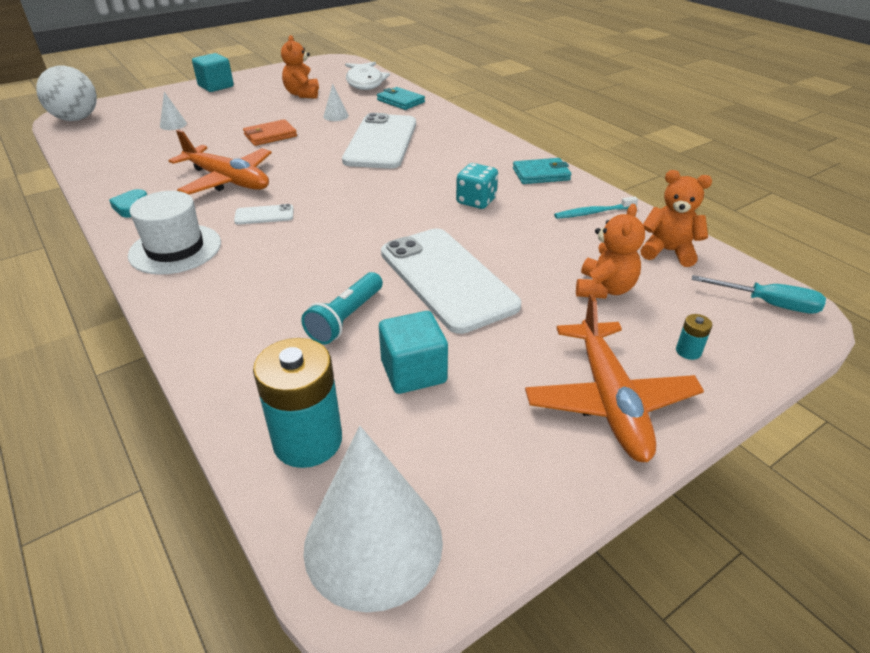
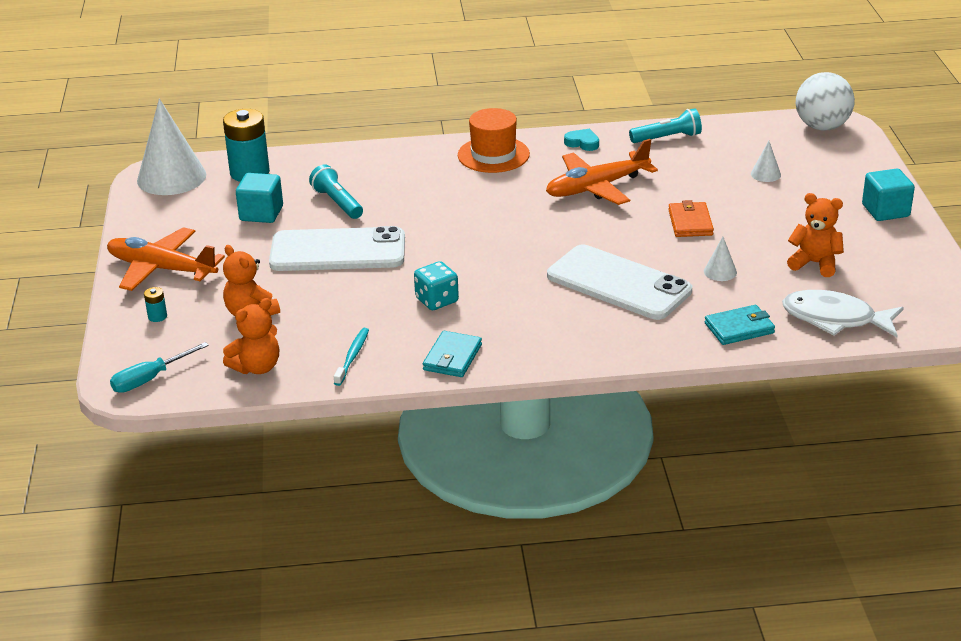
camera: 120 degrees right, 5 degrees down
(111, 170) = (667, 138): none -> turquoise flashlight
(175, 249) = (493, 155): white hat -> orange hat
(264, 215) = (512, 195): white phone -> none

